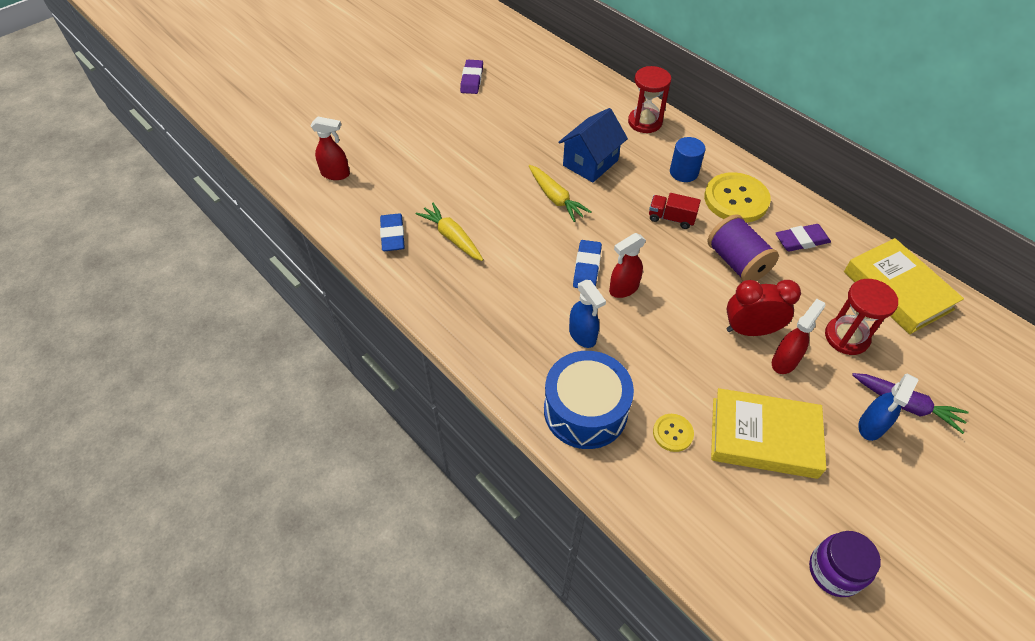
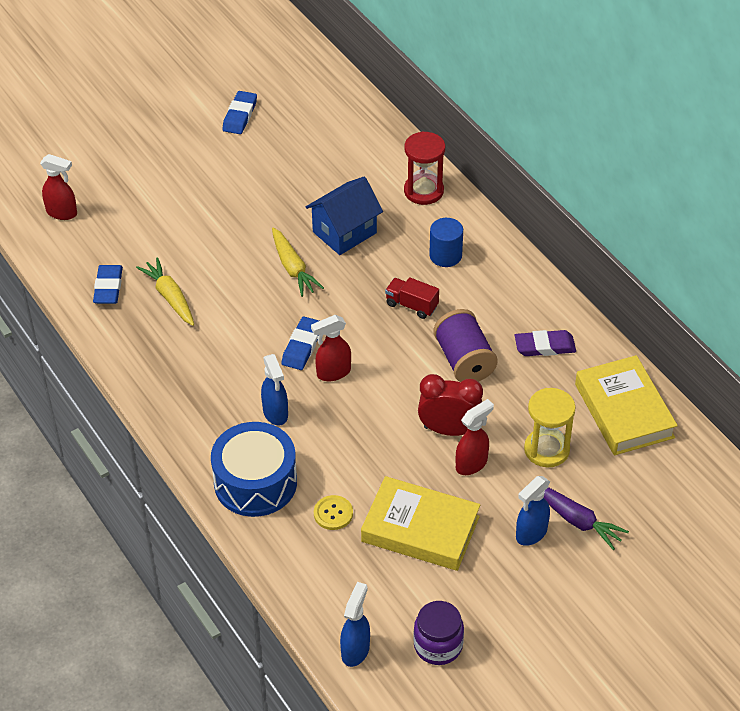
camera: 10 degrees right, 5 degrees down
(472, 79) = (240, 115): purple eraser -> blue eraser
(736, 199) = (492, 293): yellow button -> none
(752, 592) = (355, 650): none -> blue spray bottle
(846, 337) = (546, 449): red hourglass -> yellow hourglass

